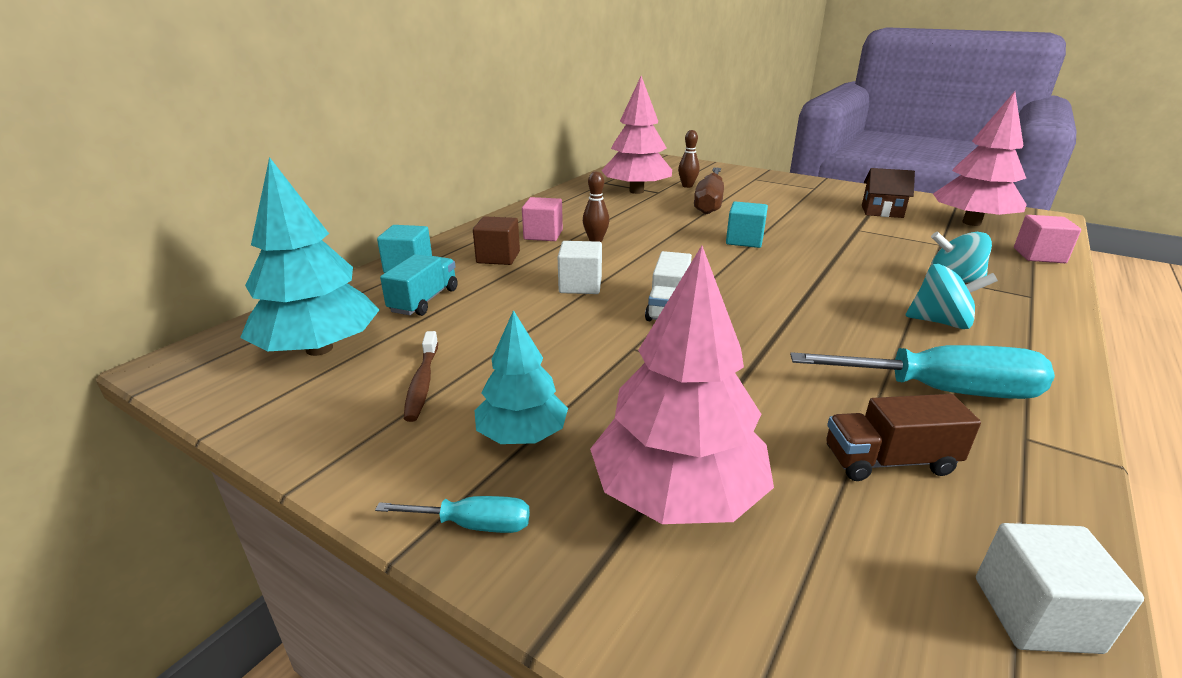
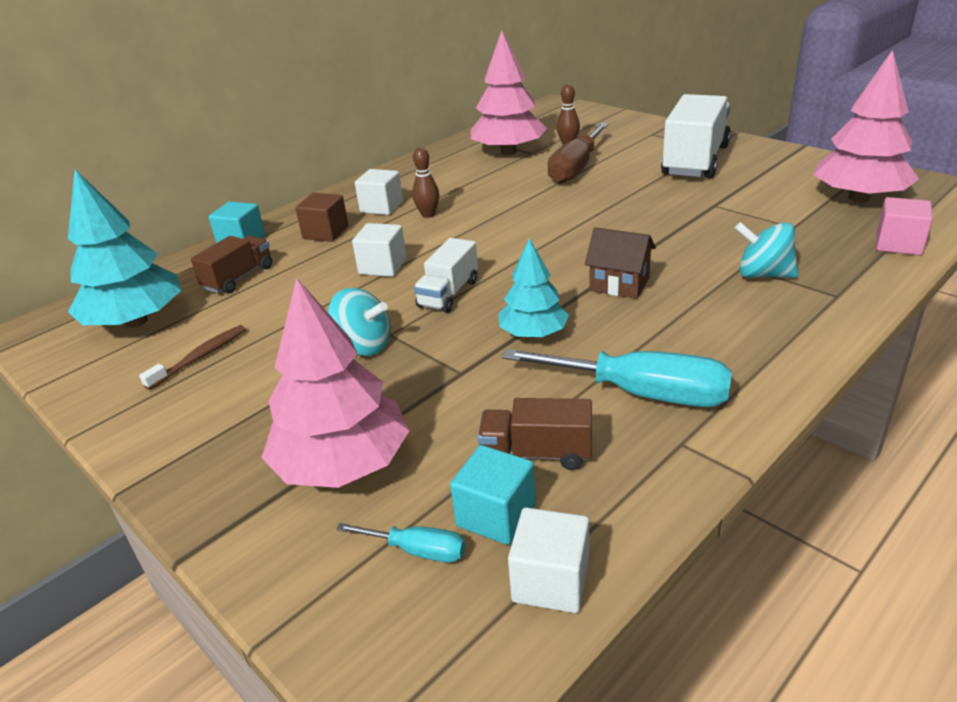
camera: 15 degrees right, 5 degrees up
(422, 383) = (200, 357): brown toothbrush -> brown toothbrush turned 150 degrees counterclockwise
(424, 301) = (239, 278): turquoise truck -> brown truck
(473, 525) = (182, 473): turquoise screwdriver -> turquoise screwdriver (417, 551)
(522, 435) = (253, 407): turquoise tree -> turquoise tree (533, 334)
(543, 235) = (381, 207): pink cube -> white cube
(744, 240) = (578, 217): turquoise cube -> turquoise cube (496, 515)
(810, 197) = (695, 161): none -> white truck
(882, 211) = (763, 181): brown house -> brown house (619, 284)
(940, 322) = (706, 322): turquoise spinning top -> turquoise spinning top (364, 346)

